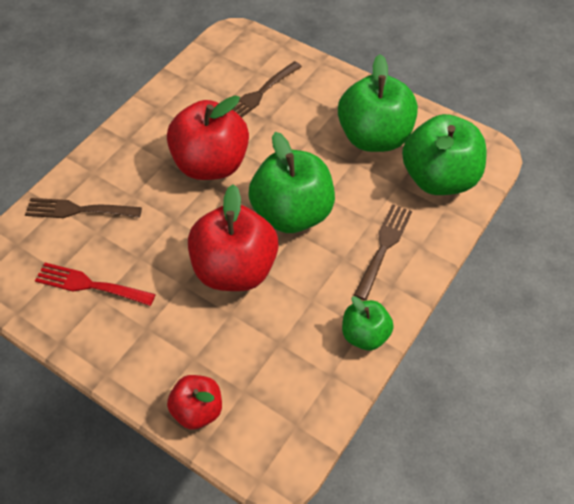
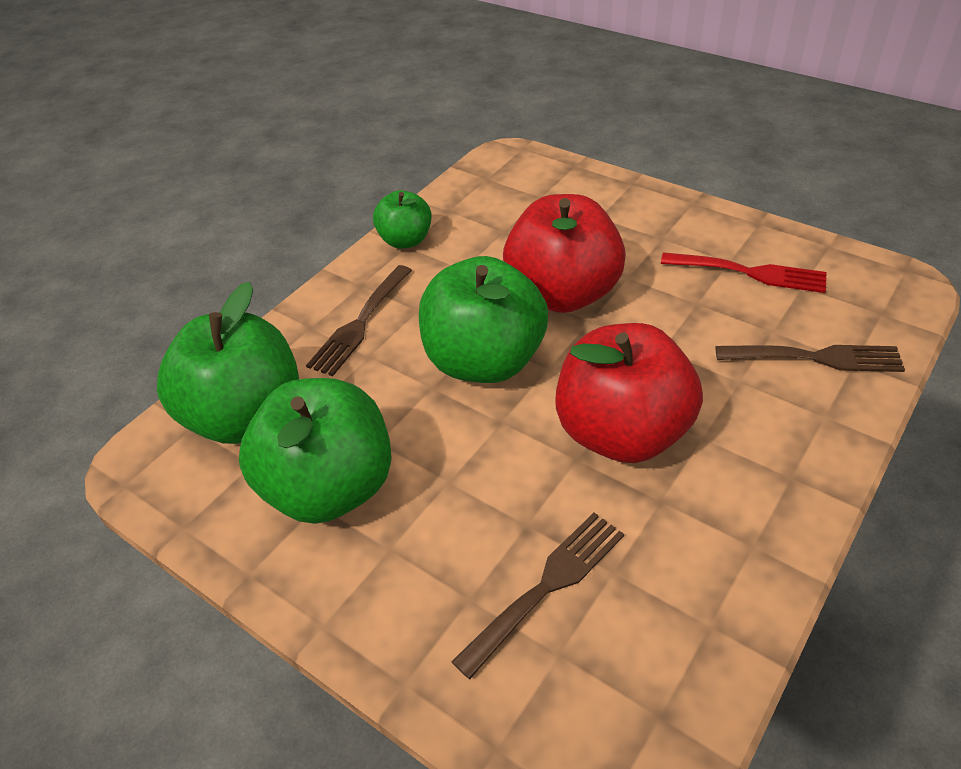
camera: 175 degrees left, 10 degrees down
(197, 410) = (586, 183): red apple -> none

